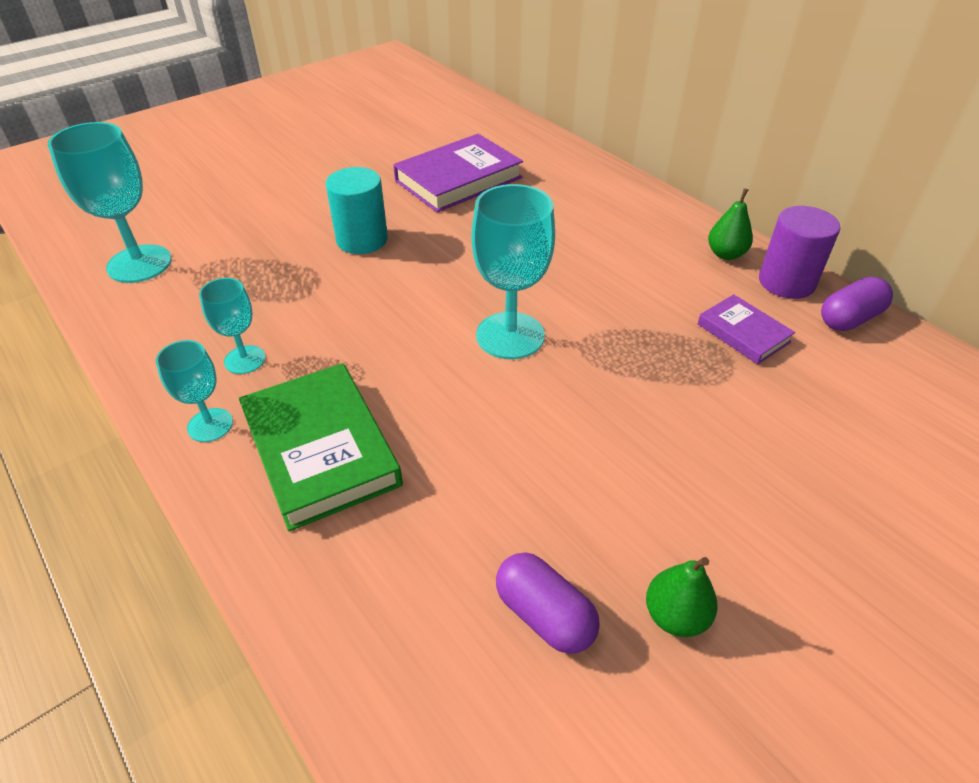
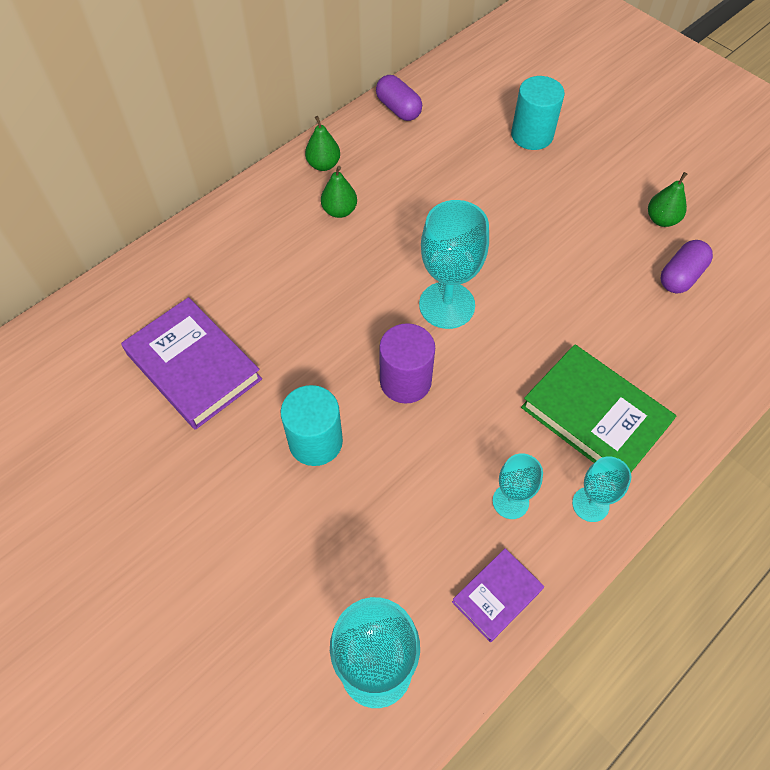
camera: 95 degrees left, 15 degrees up
(321, 449) = (594, 416): green book -> green book turned 75 degrees clockwise
(653, 263) = (339, 211): none -> green pear
(743, 333) = (422, 166): purple book -> purple book (497, 596)
(786, 282) = (358, 134): purple cylinder -> purple cylinder (405, 381)
(843, 459) = (532, 135): none -> turquoise cylinder

